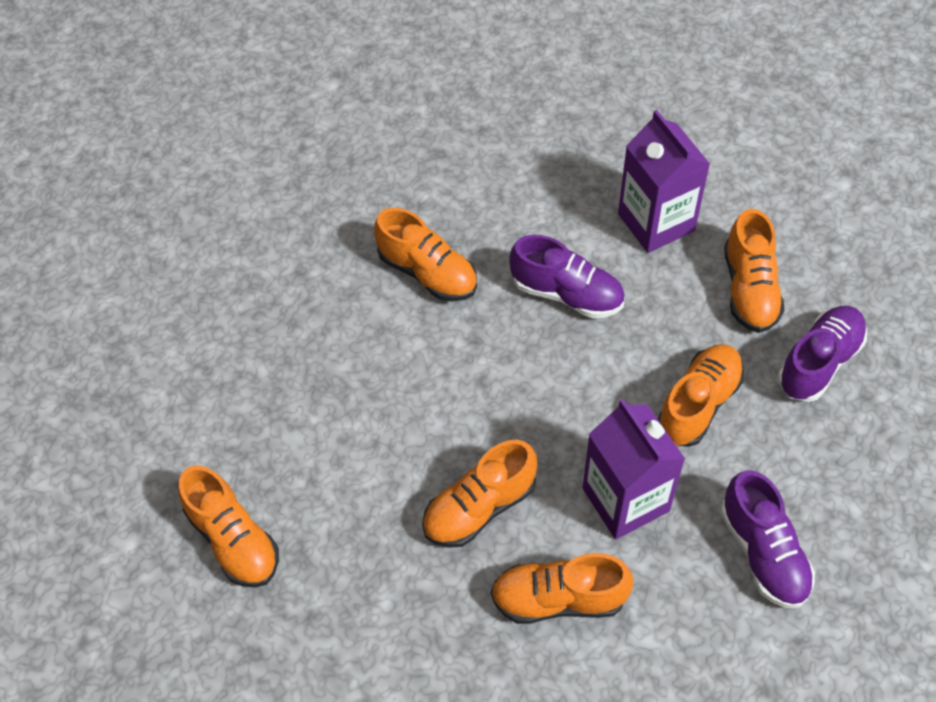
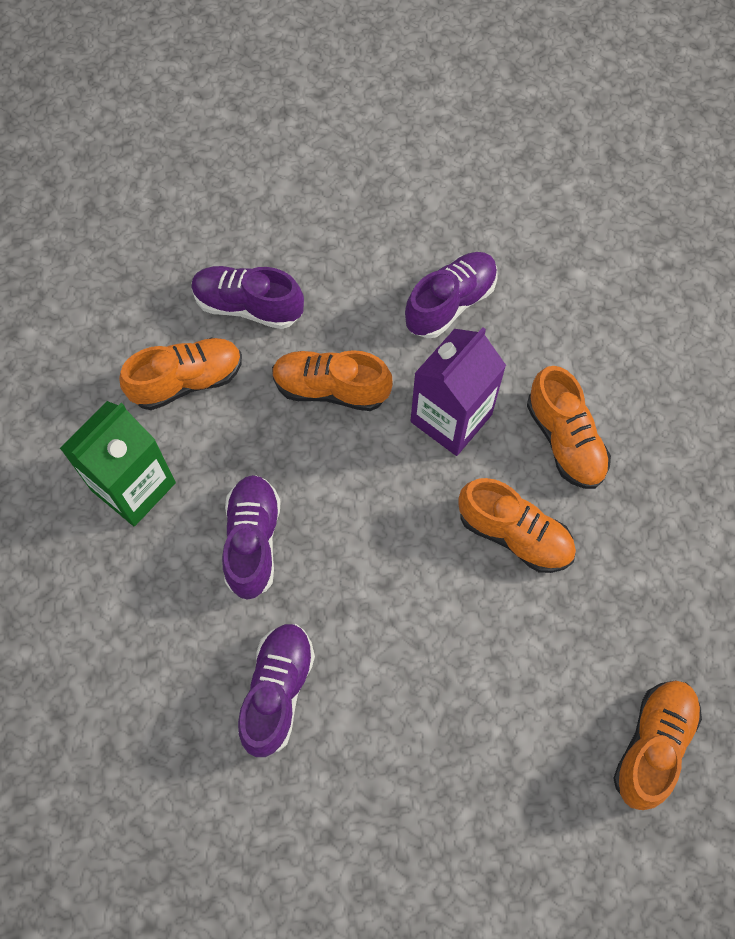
camera: 115 degrees left, 10 degrees up
(428, 272) = (278, 691): orange shoe -> purple shoe
(656, 222) = (133, 486): purple carton -> green carton

